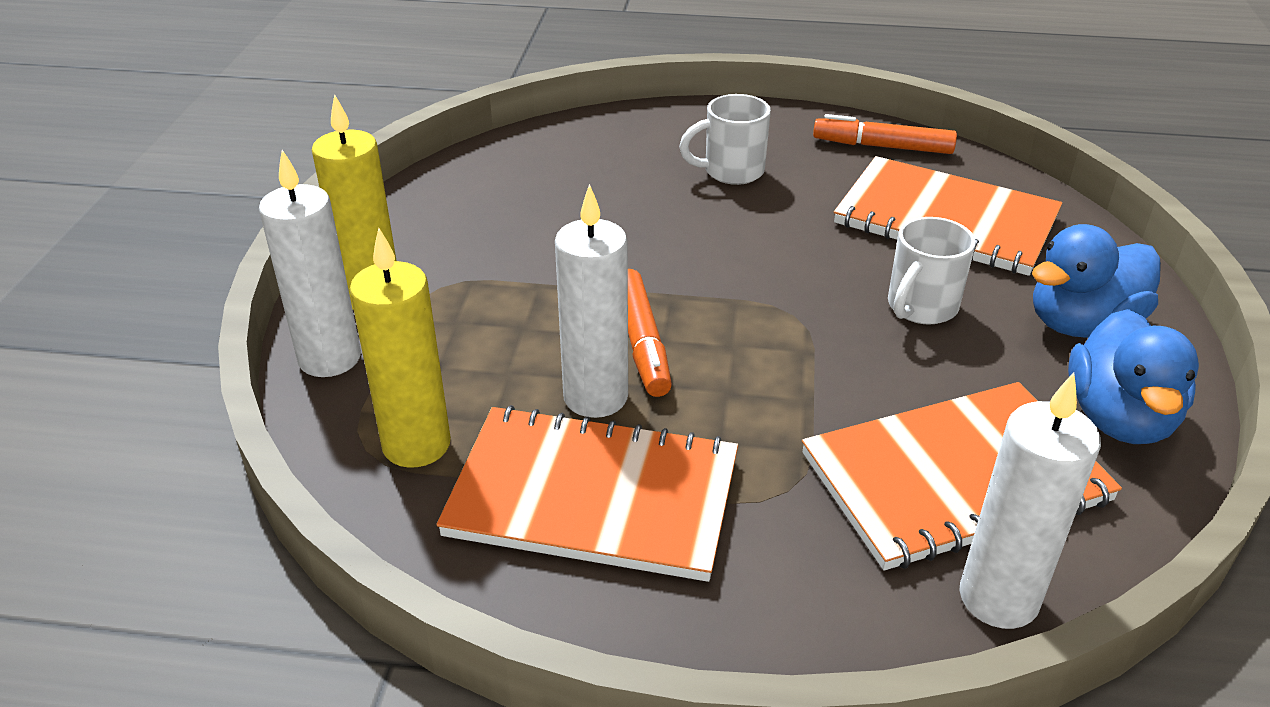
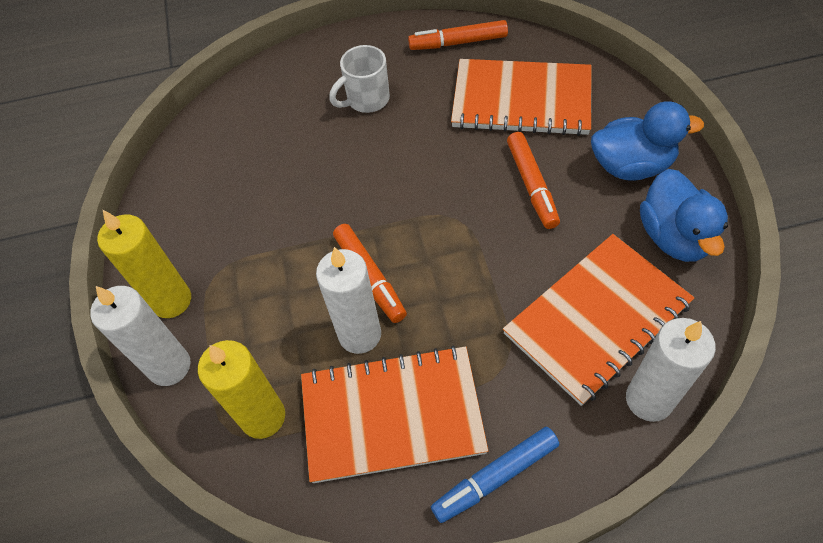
camera: 15 degrees left, 20 degrees up
(709, 616) = (495, 477): none -> blue marker
(920, 307) = (532, 185): white mug -> orange marker
(1081, 324) = (631, 165): blue duck -> blue duck turned 135 degrees counterclockwise

